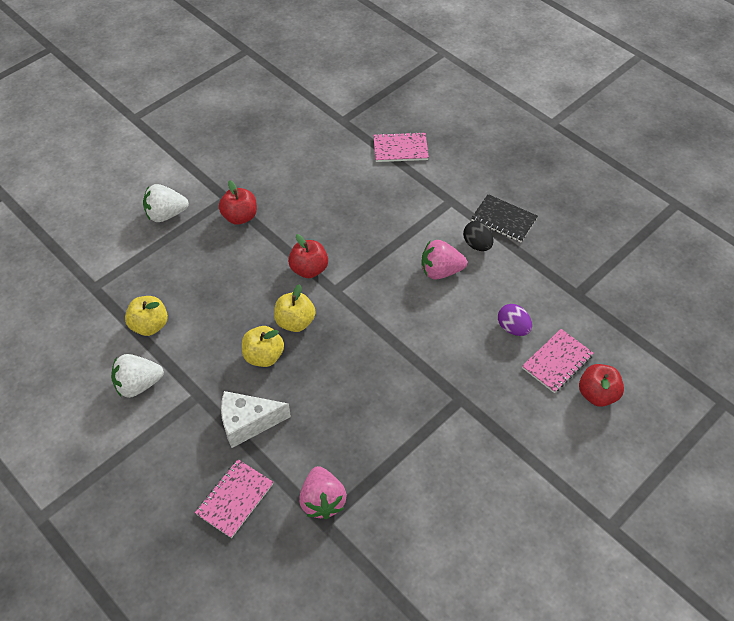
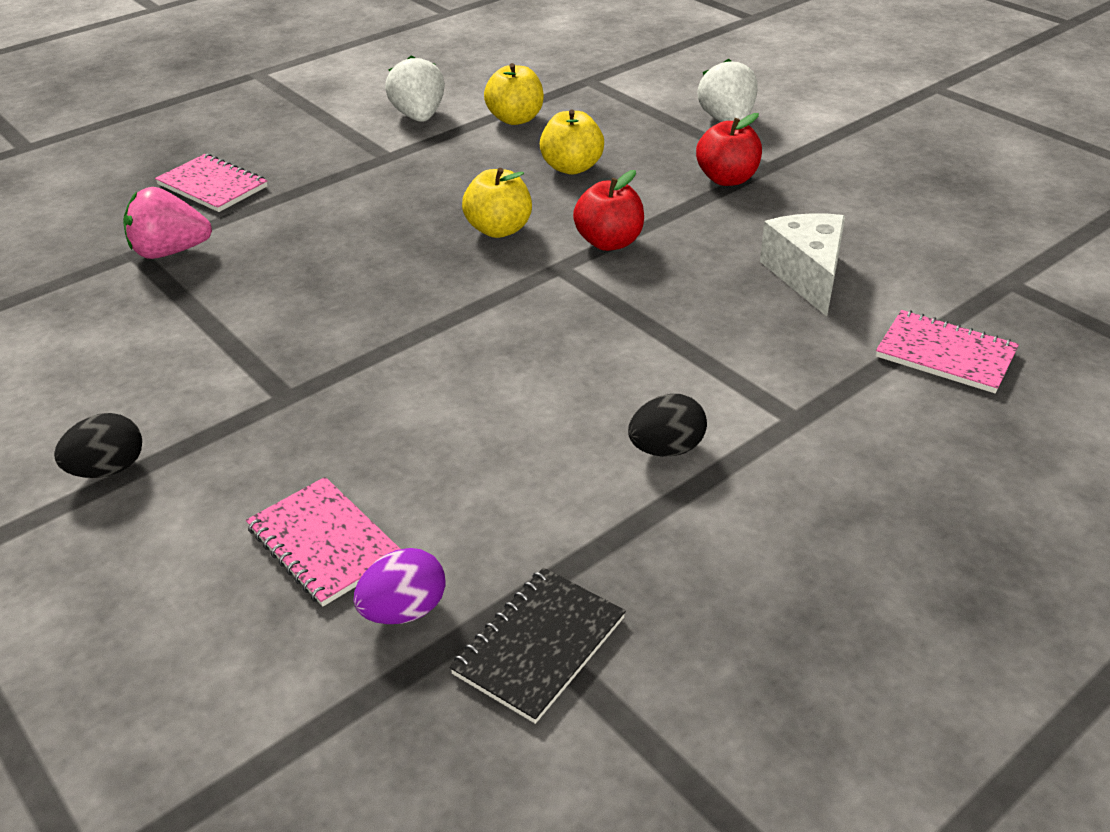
camera: 95 degrees right, 15 degrees down
(248, 423) = (326, 193): white cheese -> white cheese (807, 275)
(264, 356) = (439, 203): yellow apple -> yellow apple (572, 167)
(400, 149) = (945, 354): pink notebook -> pink notebook turned 60 degrees counterclockwise
(440, 271) = (594, 391): pink strawberry -> none
(504, 219) = (746, 500): black notebook -> black notebook (539, 646)
(513, 328) = (430, 483): purple egg -> purple egg (404, 610)
(527, 466) = (108, 469): none -> black egg
(597, 394) = (219, 601): red apple -> none

